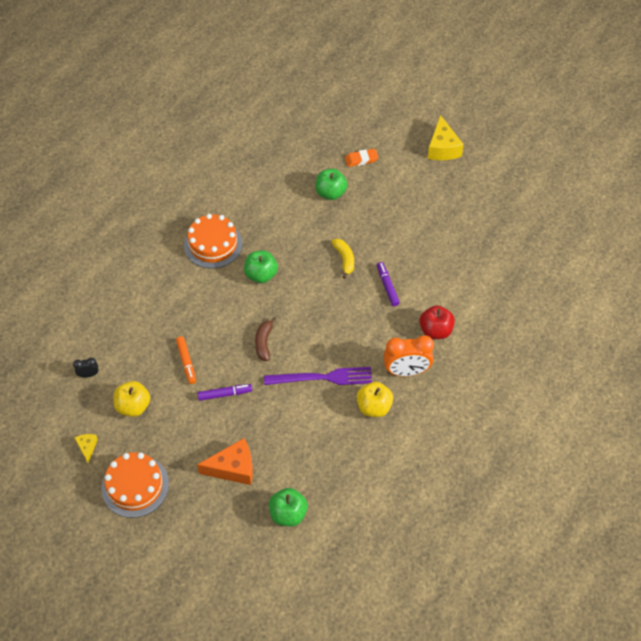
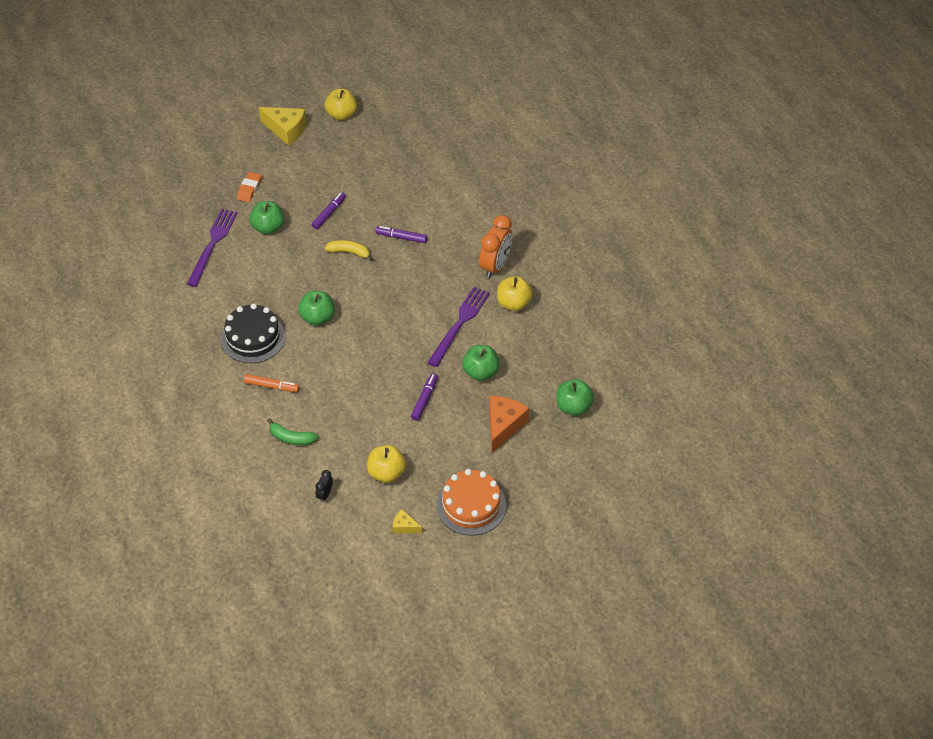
camera: 60 degrees left, 5 degrees down
(130, 323) = (291, 438): none -> green banana
(186, 362) = (369, 413): orange marker -> orange marker (271, 386)
(213, 244) = (253, 337): orange cake -> black cake
(264, 342) = (392, 348): brown banana -> none
(280, 420) = (480, 372): none -> green apple
(287, 169) = (212, 244): none -> purple fork
(375, 224) = (329, 213): none -> purple marker
(435, 330) = (470, 228): red apple -> none
(490, 174) = (341, 115): none -> yellow apple

